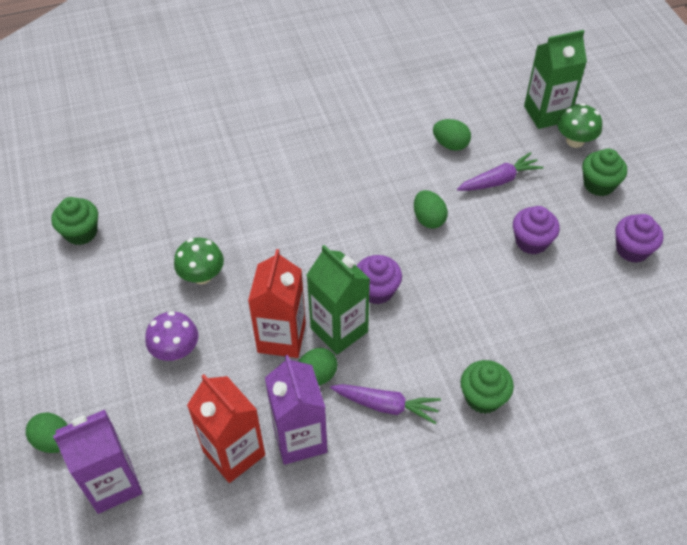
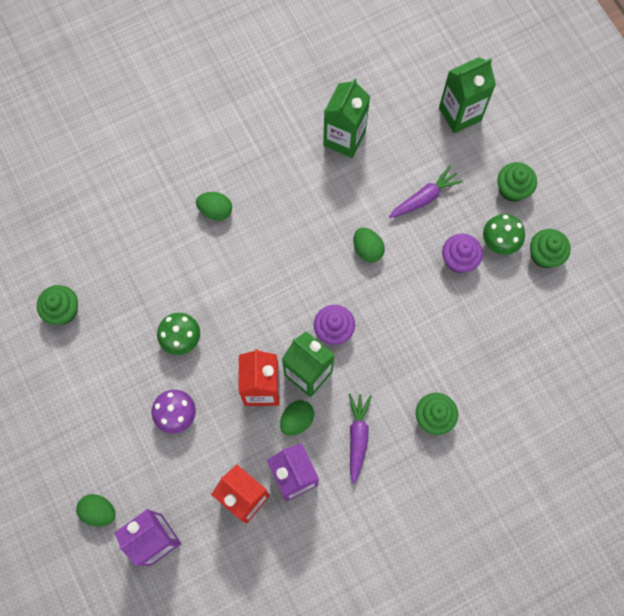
camera: 10 degrees left, 20 degrees up
(386, 405) = (357, 437): purple carrot -> purple carrot turned 90 degrees counterclockwise
(419, 120) = (344, 138): none -> green carton
(450, 144) = (376, 163): green egg -> green egg (215, 211)
(575, 141) = (488, 142): green mushroom -> green mushroom (499, 241)
(632, 249) = (544, 255): purple cupcake -> green cupcake

